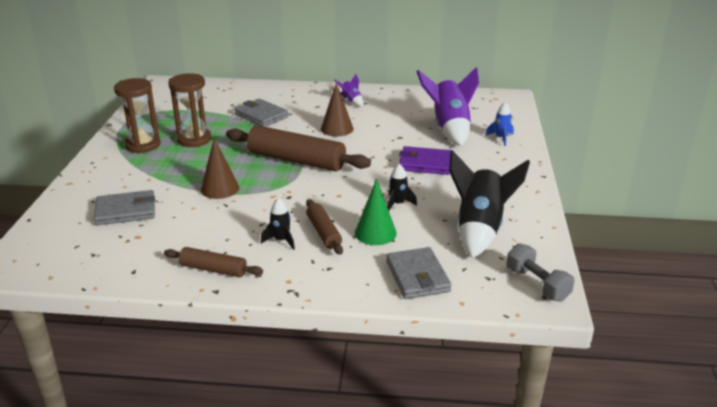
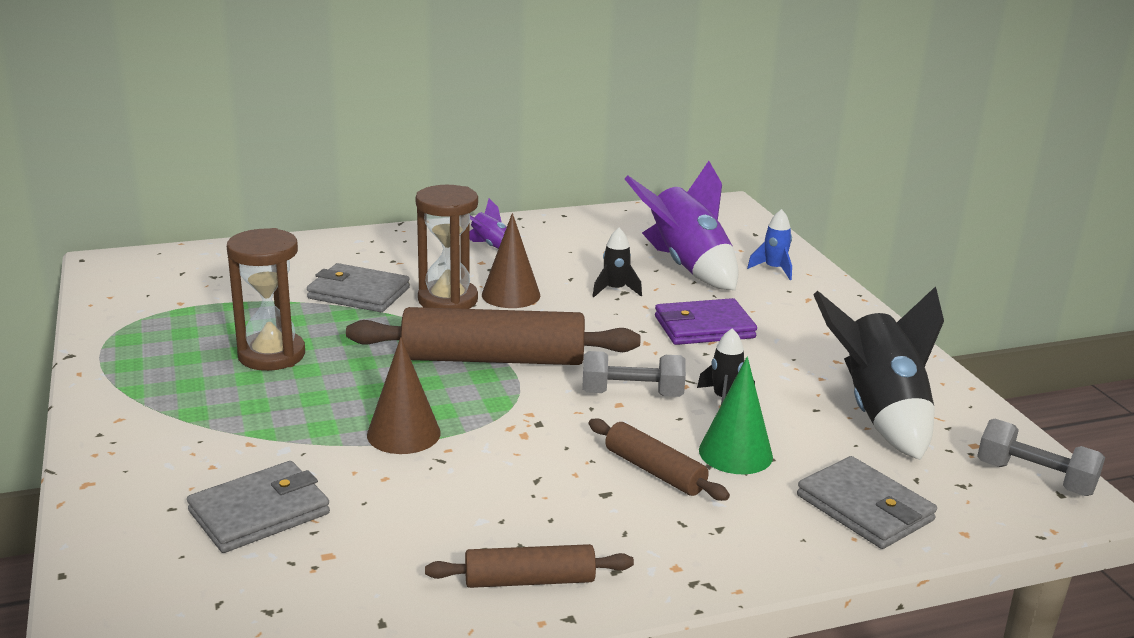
camera: 25 degrees left, 5 degrees down
(143, 145) = (178, 382): brown hourglass -> brown hourglass (448, 300)
(281, 240) = (598, 500): black rocket -> black rocket (615, 290)
(350, 191) = (632, 394): none -> grey dumbbell

